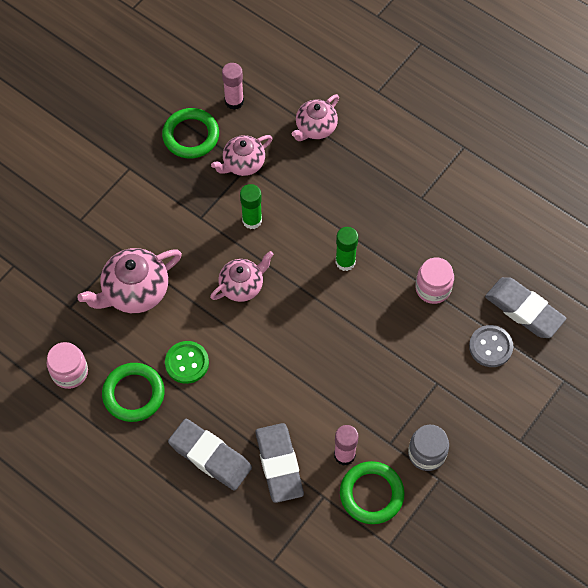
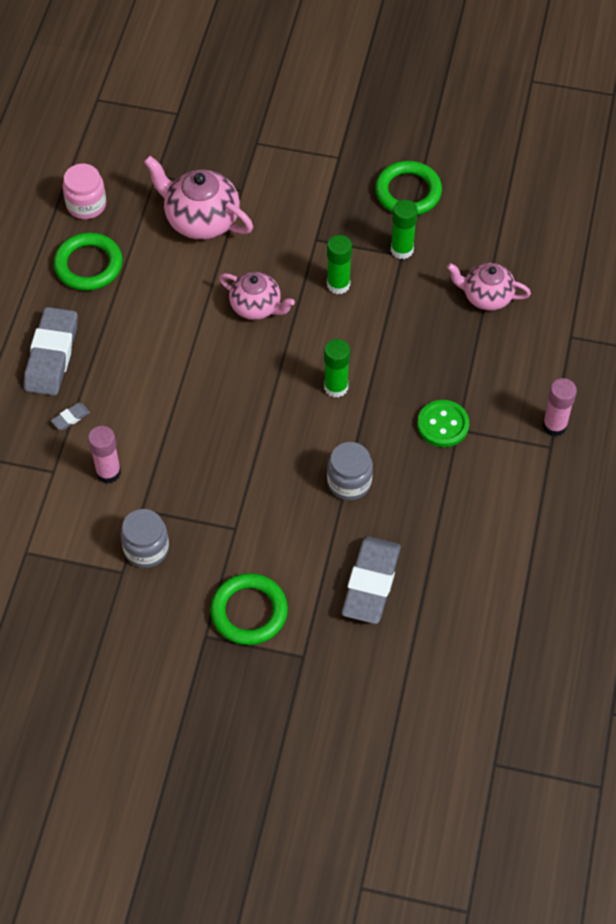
camera: 65 degrees right, 5 degrees down
(187, 363) = (144, 295): green button -> green button (443, 425)
(234, 101) = (473, 212): pink glue stick -> pink glue stick (554, 426)
(243, 163) = (402, 250): pink teapot -> green glue stick
(279, 464) = (70, 418): grey eraser -> grey eraser, size x0.40
(371, 494) = (76, 514): green ring -> green ring (249, 612)
(433, 288) = (349, 482): pink jar -> grey jar
(490, 347) = (306, 565): grey button -> none

